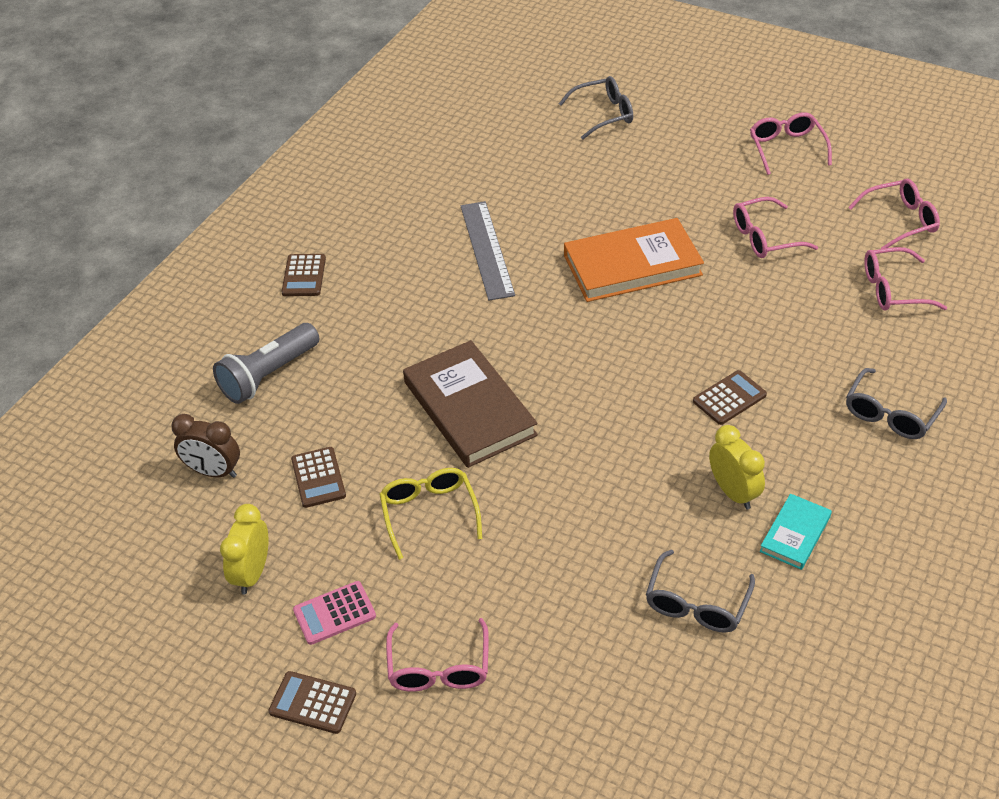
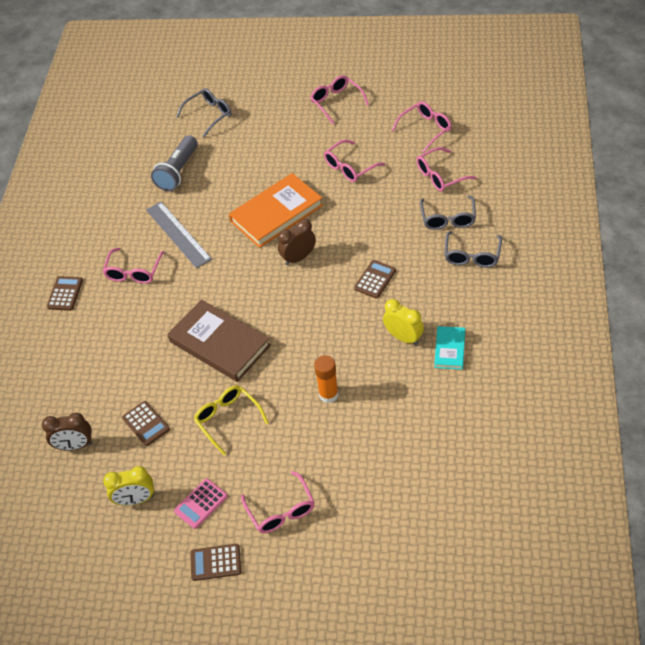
camera: 20 degrees left, 5 degrees up
(252, 573) = (135, 500): yellow clock -> yellow clock turned 90 degrees counterclockwise
(268, 375) = (77, 369): grey flashlight -> grey flashlight (178, 171)
(304, 276) = (65, 294): brown calculator -> brown calculator turned 150 degrees counterclockwise
(405, 278) = (134, 272): none -> pink glasses
(586, 532) = (328, 394): none -> orange glue stick
(634, 333) = (298, 257): none -> brown clock
(697, 603) = (412, 412): grey glasses -> grey glasses (448, 218)

